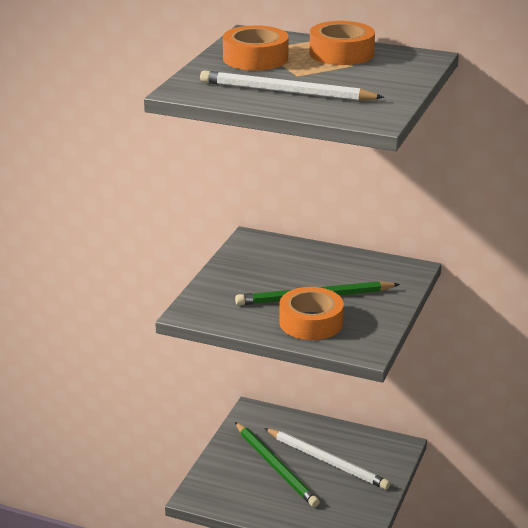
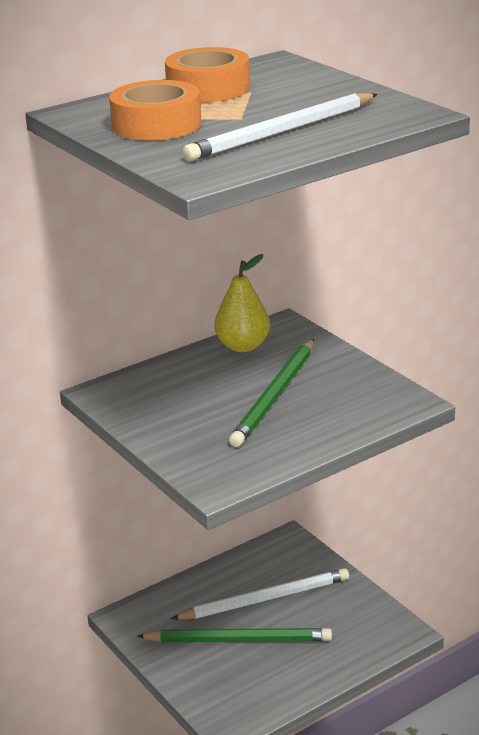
camera: 55 degrees left, 0 degrees up
(311, 322) = (323, 414): orange tape -> none
(364, 264) = (243, 346): none -> yellow pear

